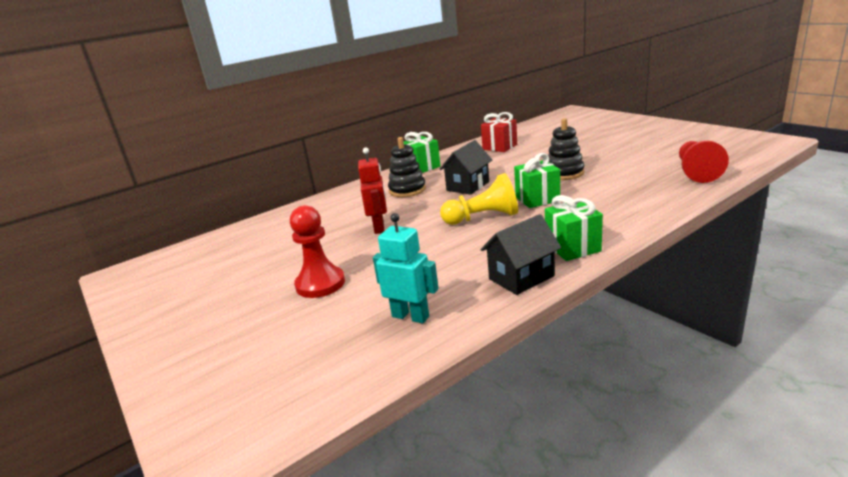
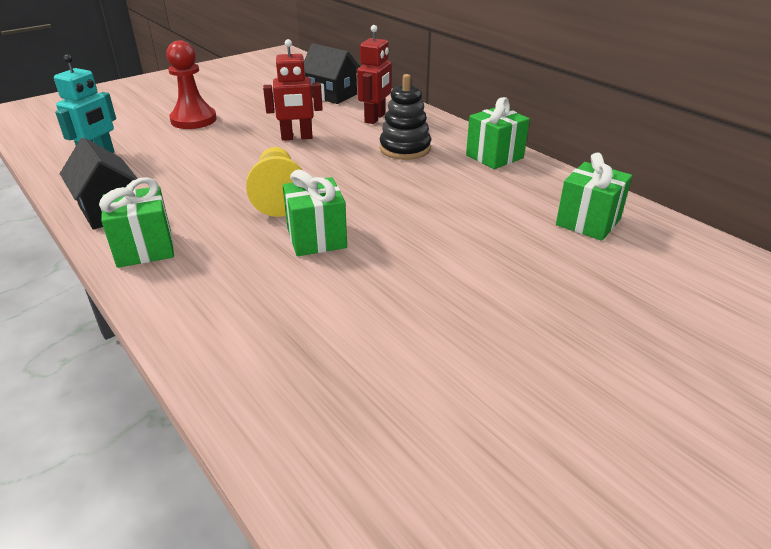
camera: 85 degrees right, 10 degrees up
(347, 205) = (375, 118): none -> red robot
(468, 186) = (398, 188): black house -> black house (331, 95)
(500, 147) = (588, 222): red gift -> green gift
(564, 173) = (417, 275): black stacking toy -> none
(696, 172) = (349, 453): red pawn -> none

